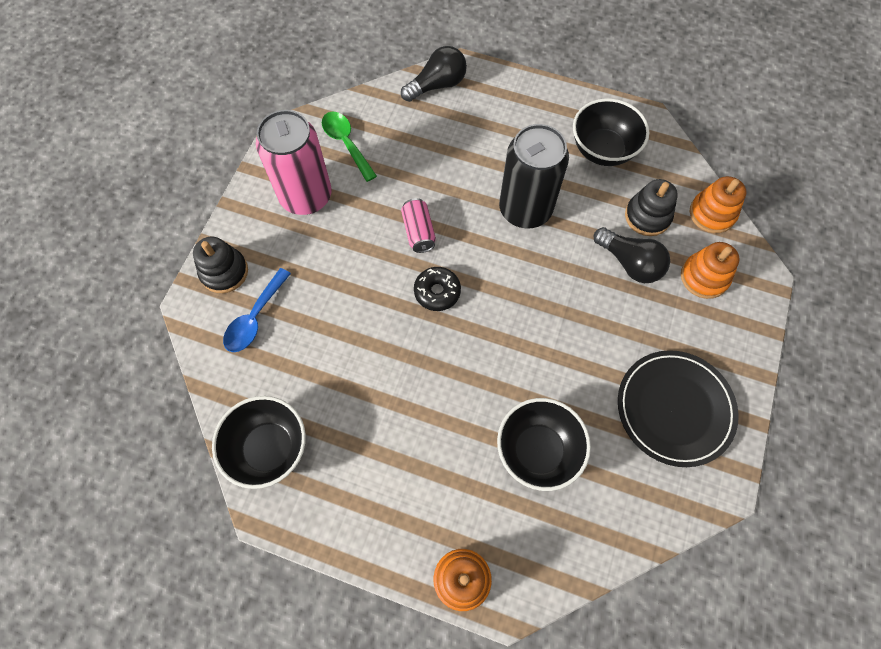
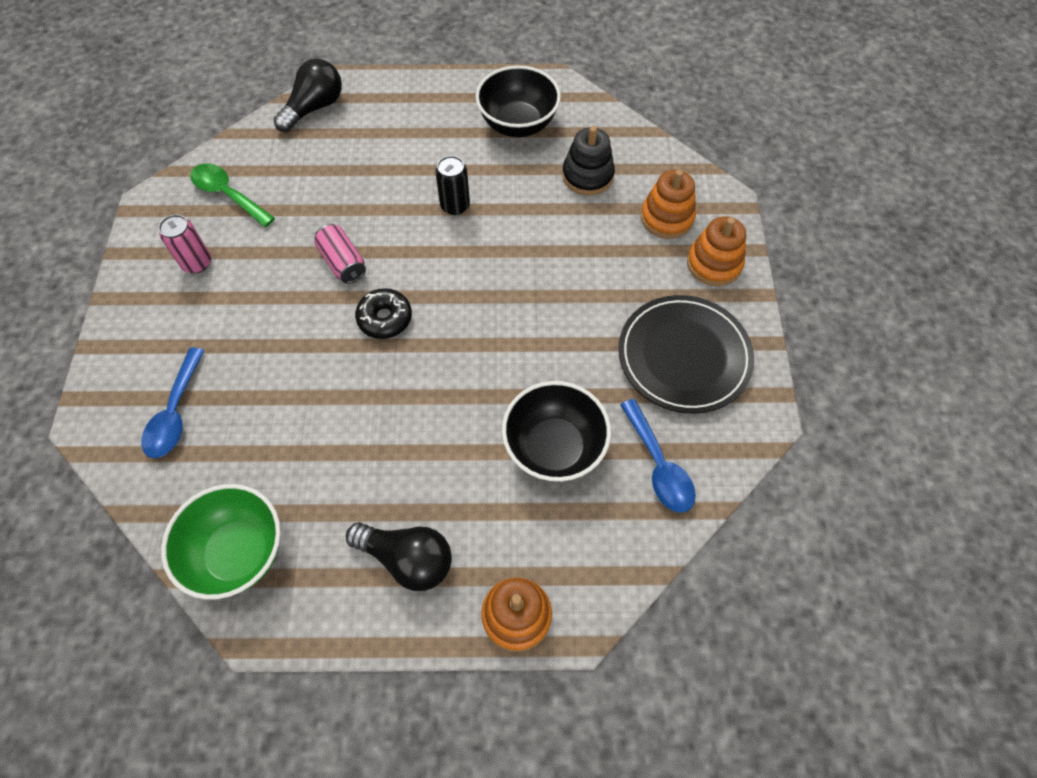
camera: 20 degrees left, 5 degrees down
(224, 272) = (121, 374): black stacking toy -> none
(269, 448) = (238, 552): black bowl -> green bowl
(306, 196) = (197, 263): pink can -> pink can, size x0.48
(525, 209) = (455, 206): black can -> black can, size x0.48
(619, 497) = (659, 465): none -> blue spoon
(630, 263) = (585, 227): black light bulb -> black light bulb (407, 559)
(712, 213) = (652, 155): orange stacking toy -> orange stacking toy (714, 264)

